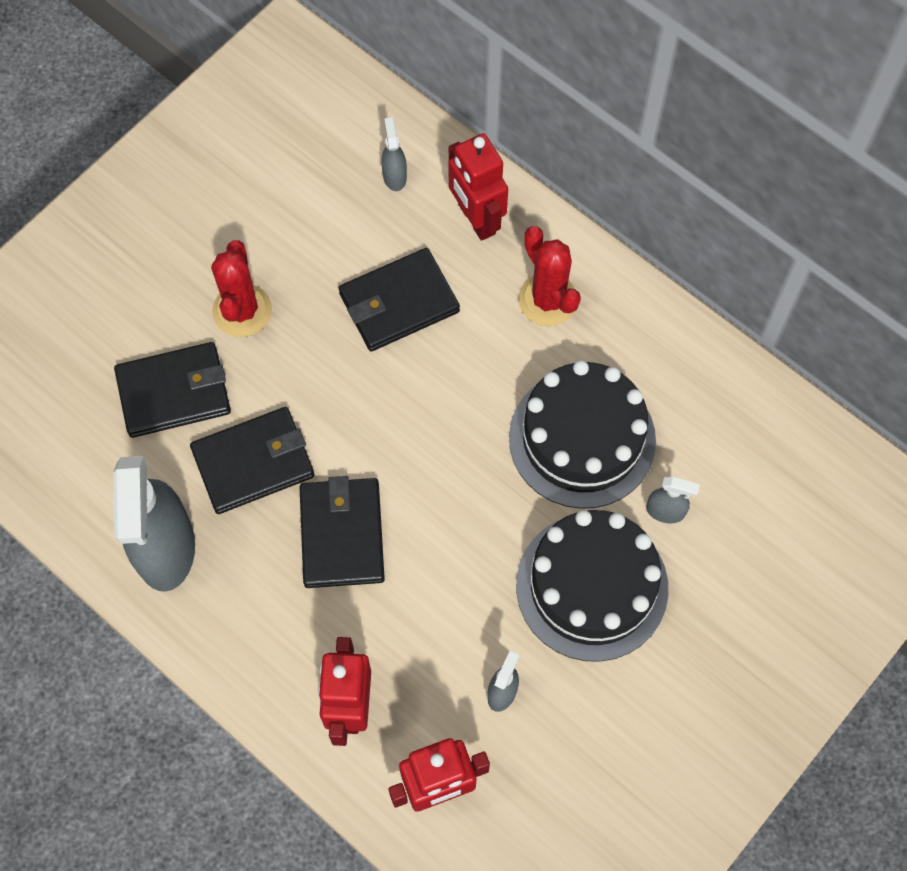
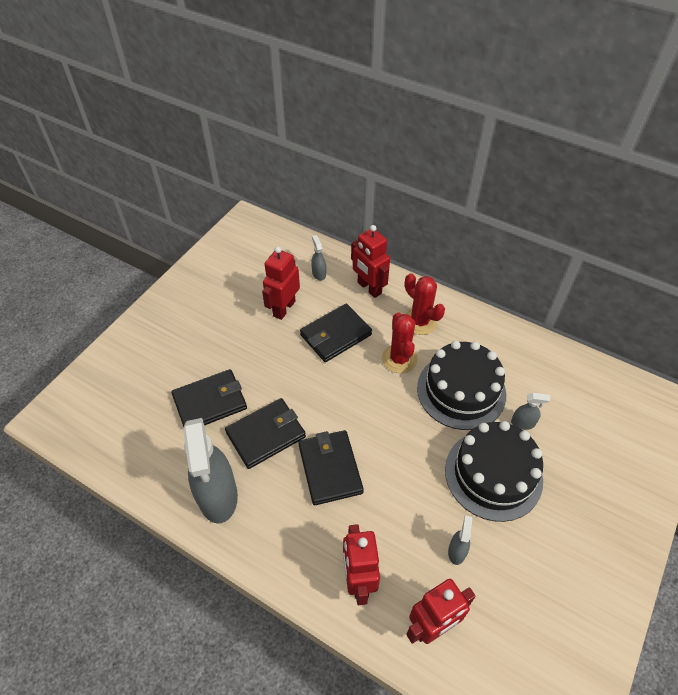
camera: 10 degrees left, 15 degrees down
(242, 311) = (244, 352): red cactus -> red cactus (399, 359)
(321, 237) = (284, 308): none -> red robot

